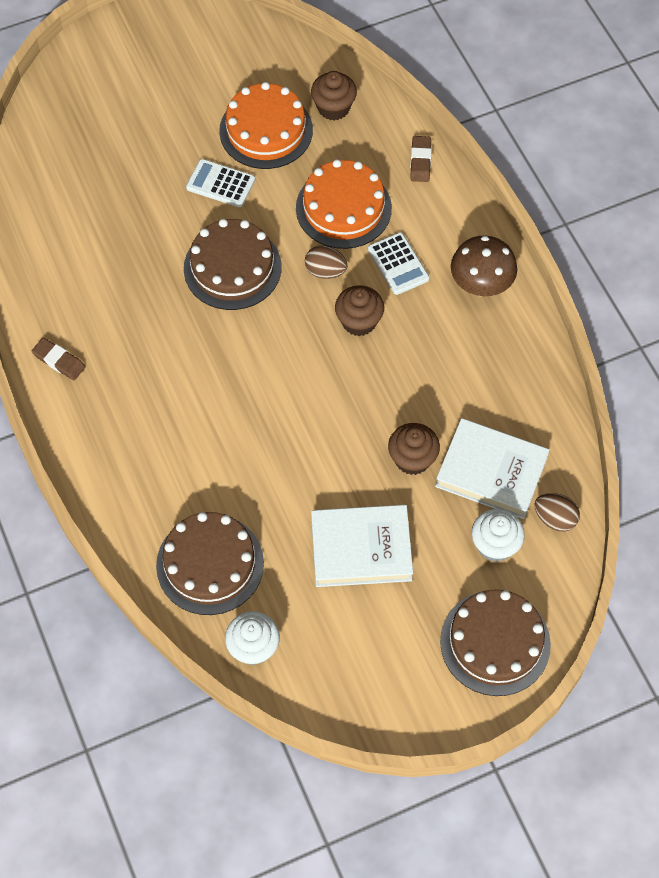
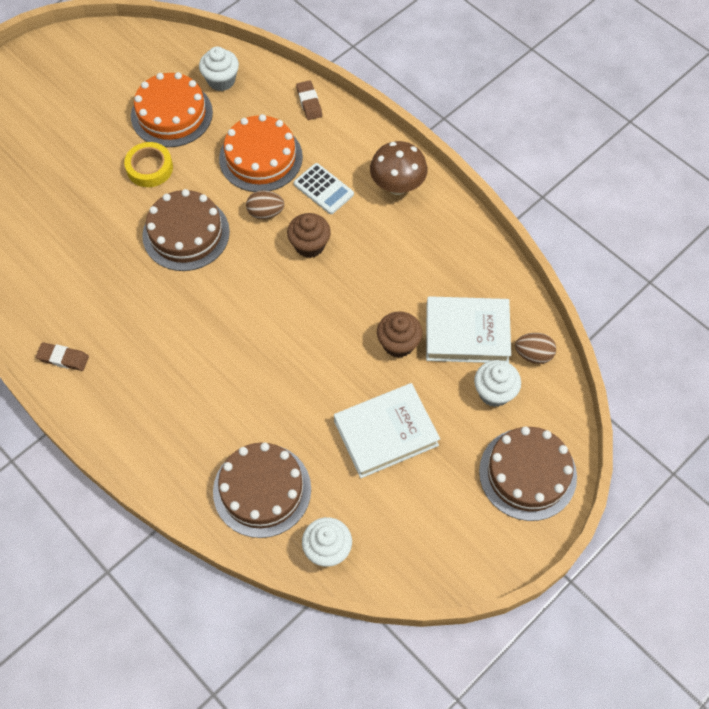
camera: 20 degrees left, 0 degrees up
(220, 184) = (149, 168): white calculator -> yellow tape
(333, 108) = (221, 80): brown cupcake -> white cupcake

